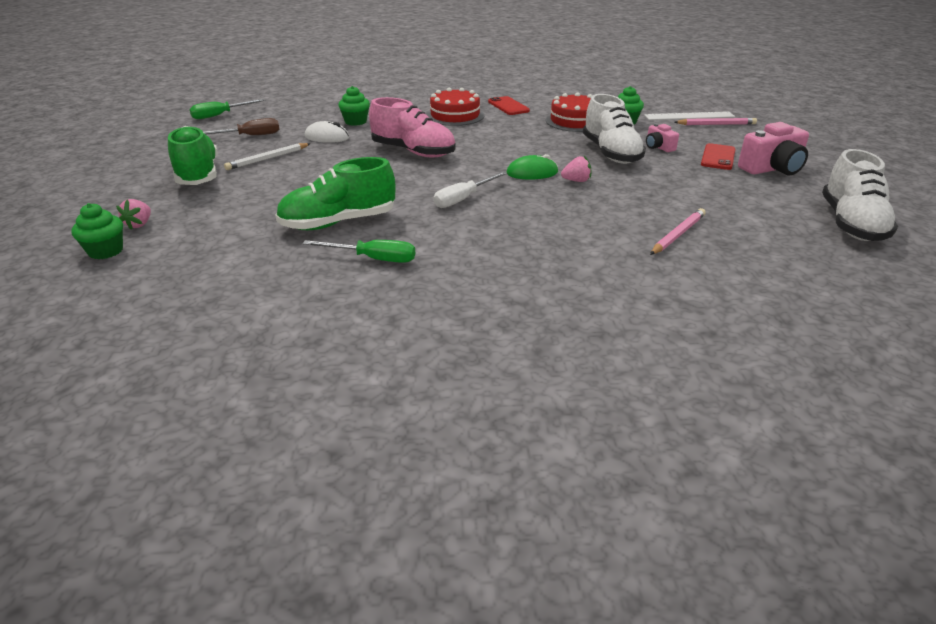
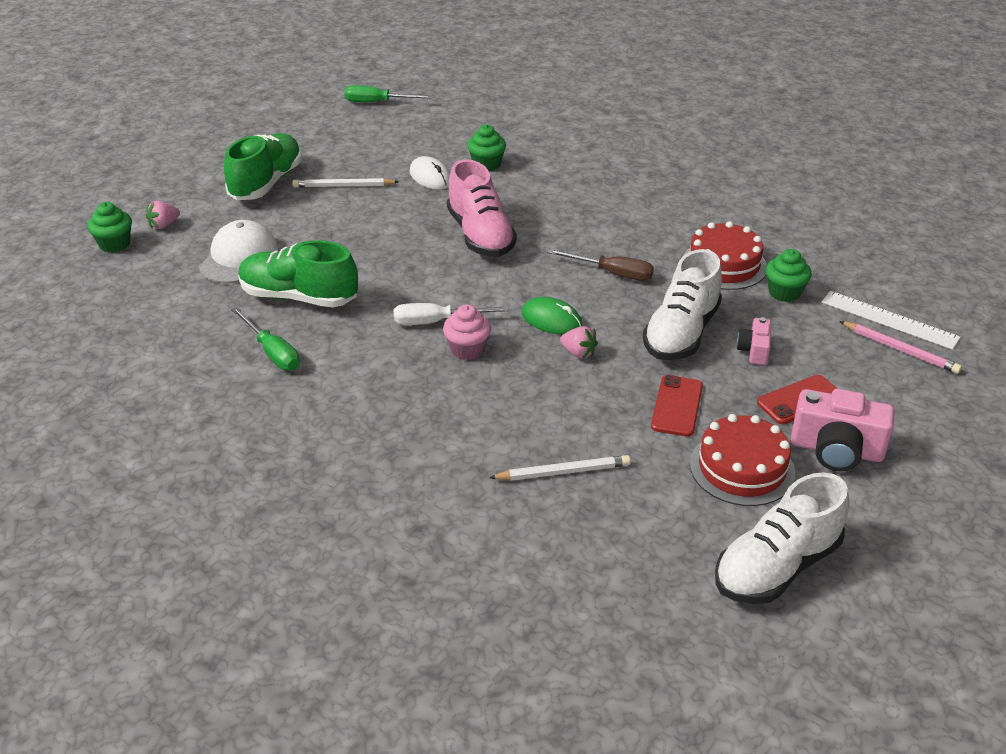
camera: 40 degrees right, 5 degrees up
(246, 219) = (239, 257): none -> white cap
(249, 136) = (366, 146): brown screwdriver -> brown screwdriver (612, 273)
(455, 115) = (600, 197): red cake -> red cake (742, 468)
(508, 106) = (684, 206): red phone -> red phone (677, 406)
(509, 204) = (467, 349): none -> pink cupcake
(678, 234) = (563, 472): pink pencil -> white pencil

